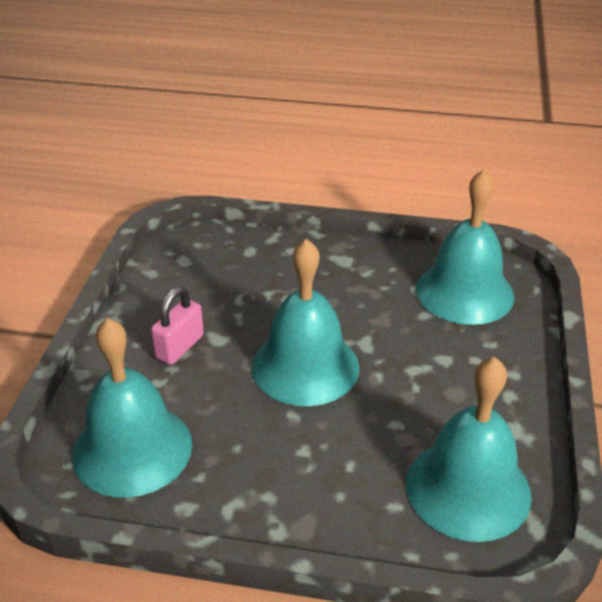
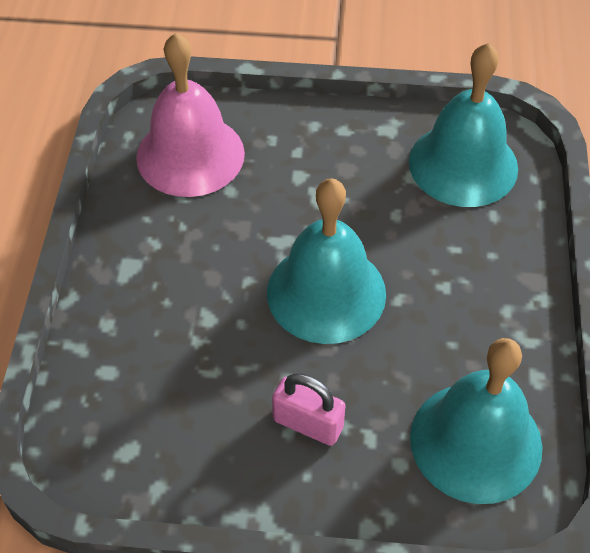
camera: 95 degrees left, 15 degrees up
(464, 292) = (190, 155): turquoise bell -> pink bell

